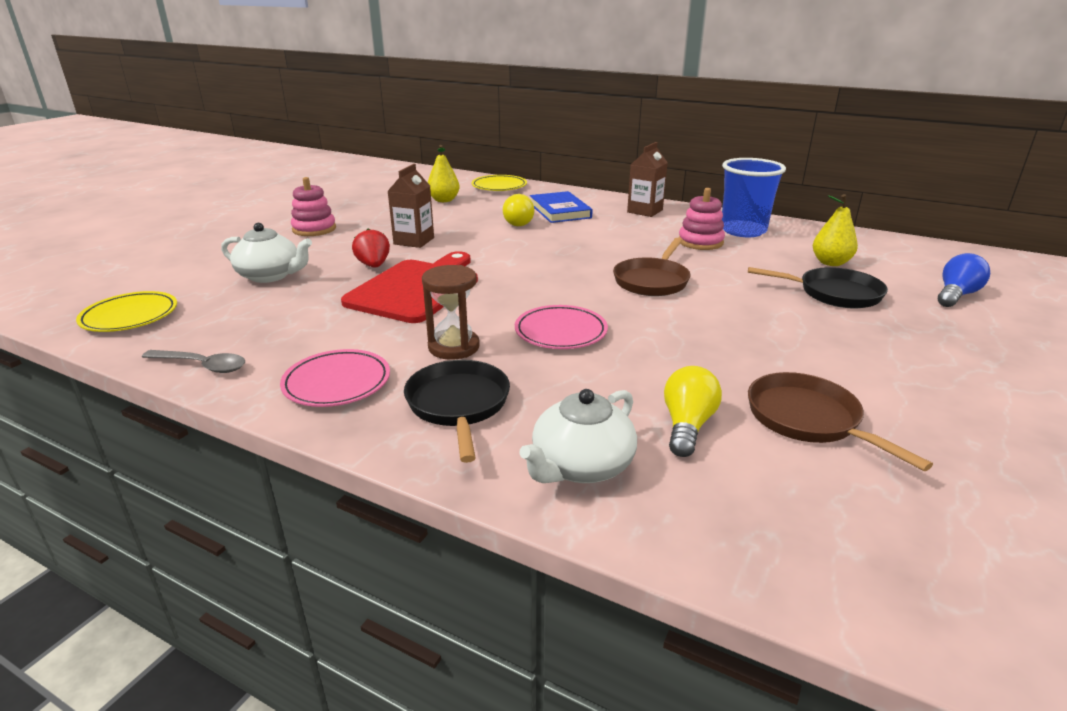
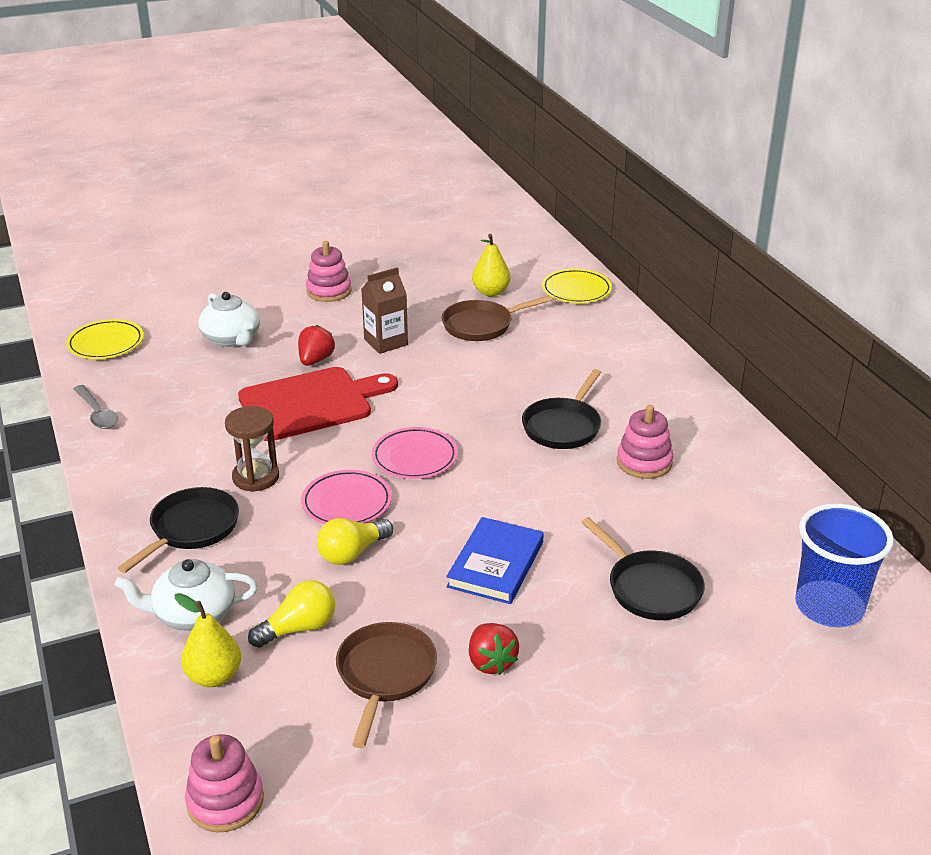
camera: 40 degrees right, 5 degrees up
(337, 383) = (149, 470): pink plate -> pink plate (415, 457)
(520, 222) = (514, 355): yellow light bulb -> yellow light bulb (352, 553)
(560, 211) = (579, 354): blue book -> blue book (496, 564)
(621, 242) = (563, 426): none -> black pan
(645, 211) = (667, 392): brown carton -> none
(652, 281) = (509, 487): brown pan -> brown pan (481, 325)
(743, 230) = (722, 468): blue cup -> blue cup (829, 607)
(830, 263) = (729, 553): yellow pear -> yellow pear (214, 676)
(847, 373) = (491, 662): none -> red strawberry
(911, 600) = (225, 801): none -> pink stacking toy
(956, 295) = (776, 657): blue light bulb -> none

